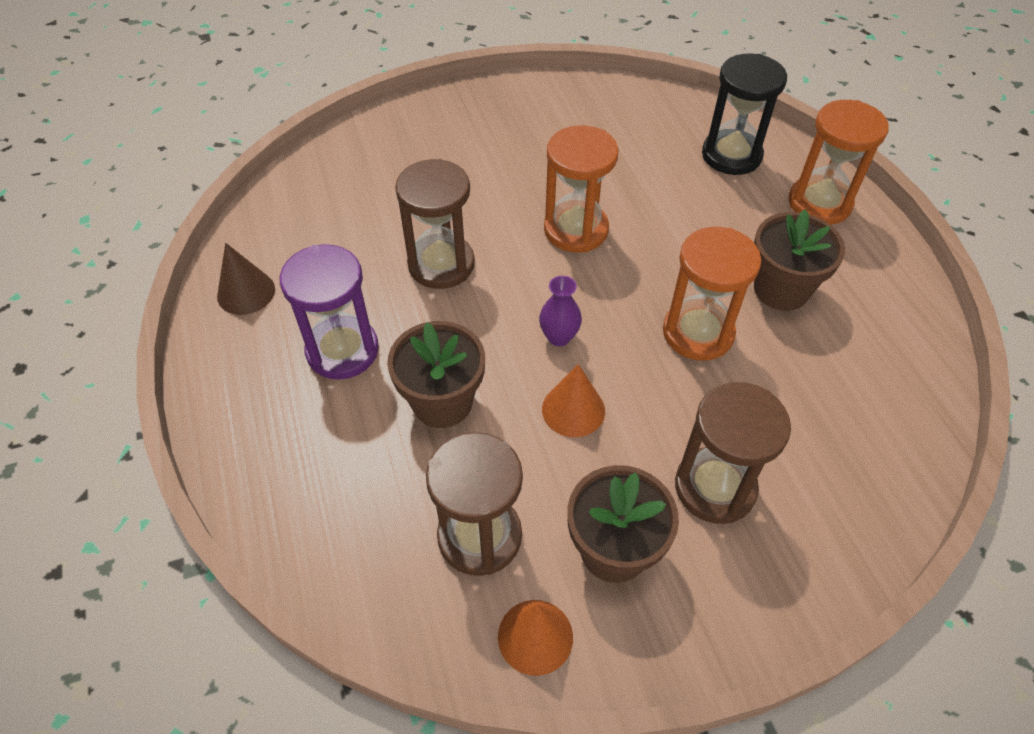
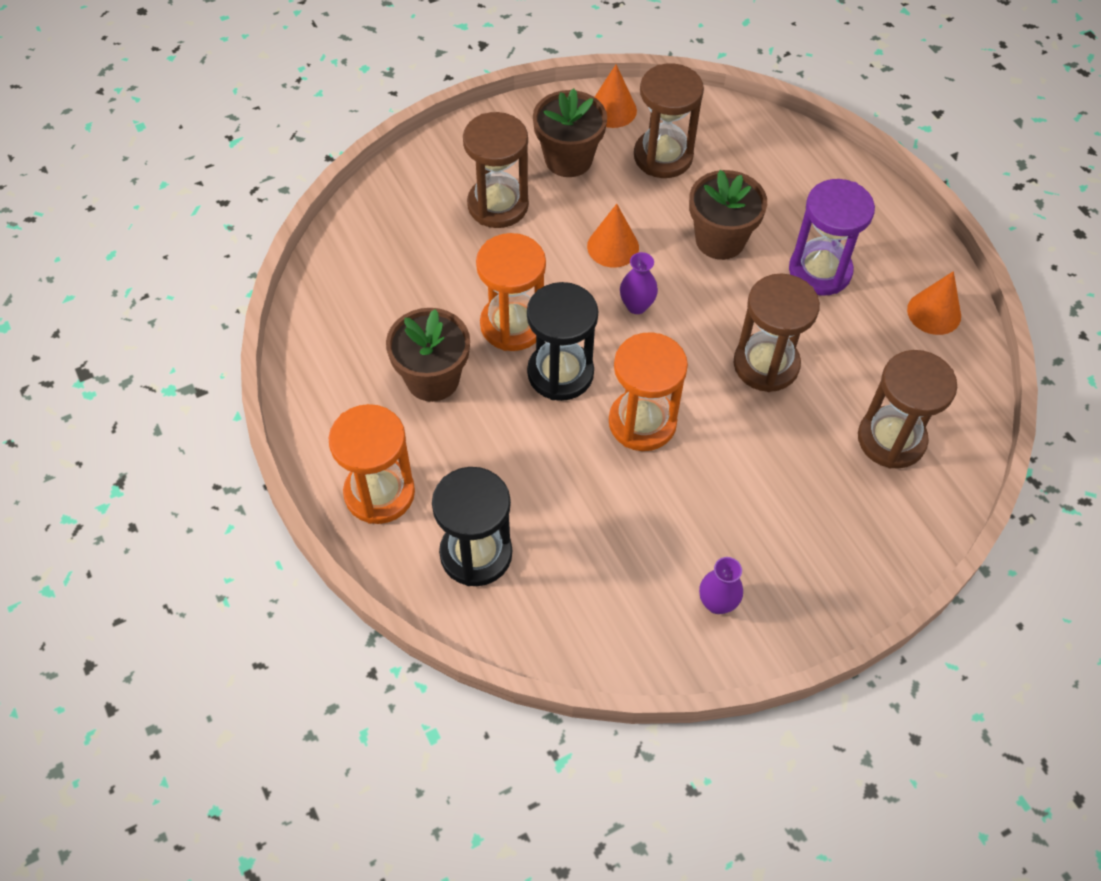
camera: 170 degrees right, 5 degrees up
(246, 292) = (934, 312): brown cone -> orange cone
(354, 193) = (891, 439): none -> brown hourglass
(543, 109) = (717, 603): none -> purple vase
(649, 280) = (560, 373): none -> black hourglass

